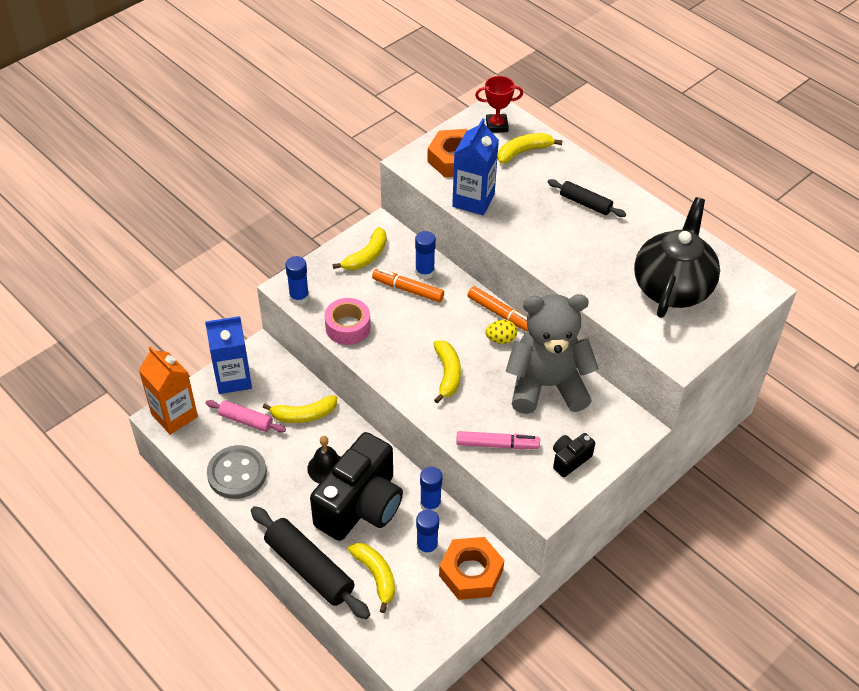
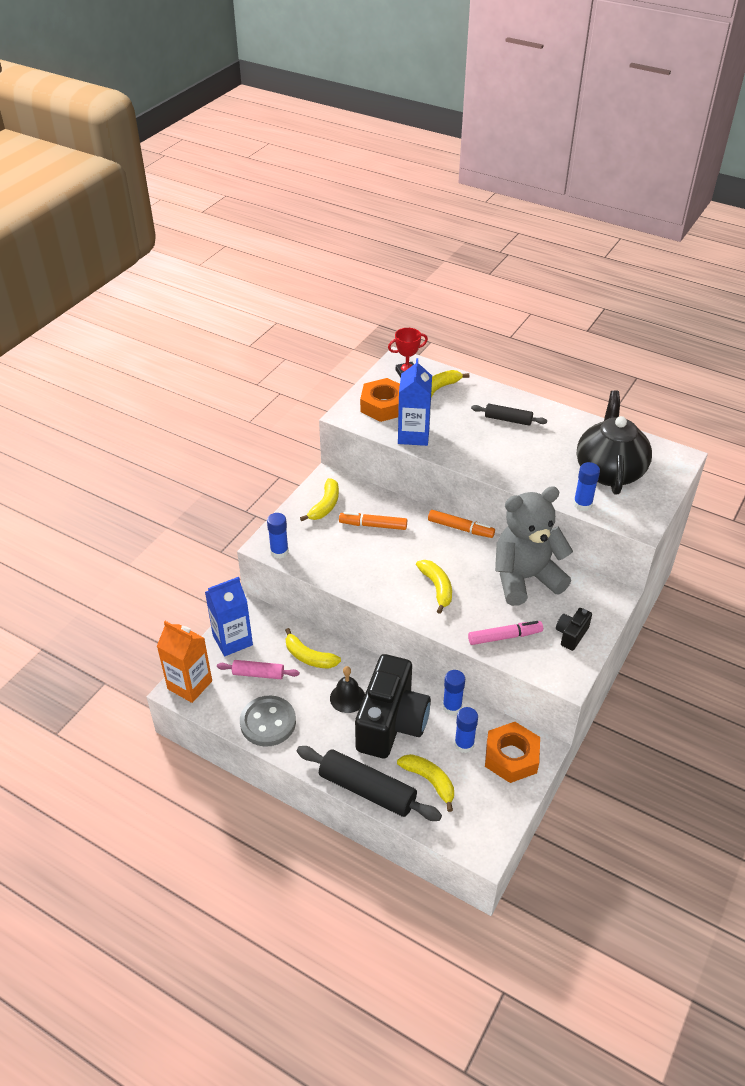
camera: 15 degrees left, 5 degrees down
(304, 415) = (309, 657): yellow banana -> yellow banana turned 60 degrees clockwise
(348, 327) = (333, 568): pink tape -> none
(424, 272) = (381, 508): blue glue stick -> blue glue stick (582, 504)
(500, 339) = (470, 549): yellow egg -> none

